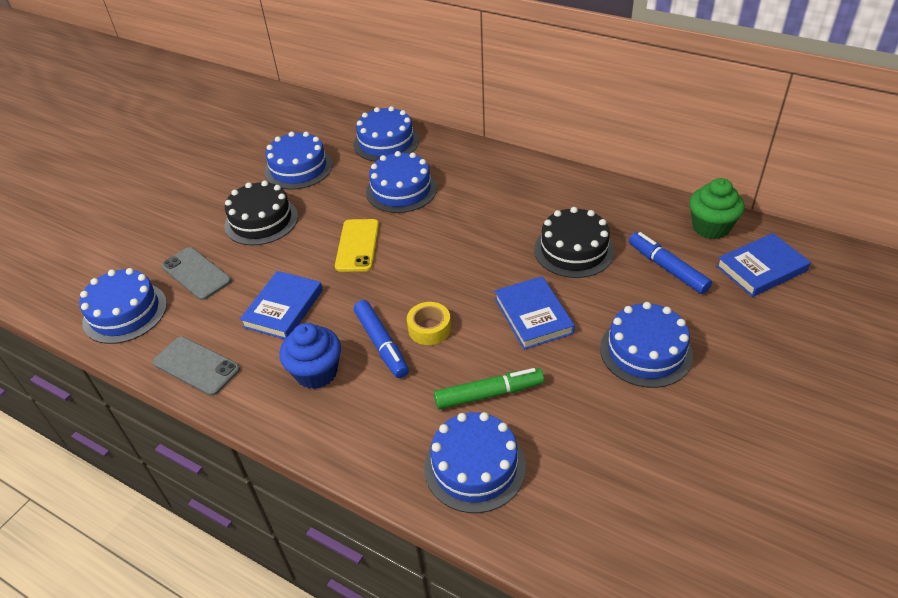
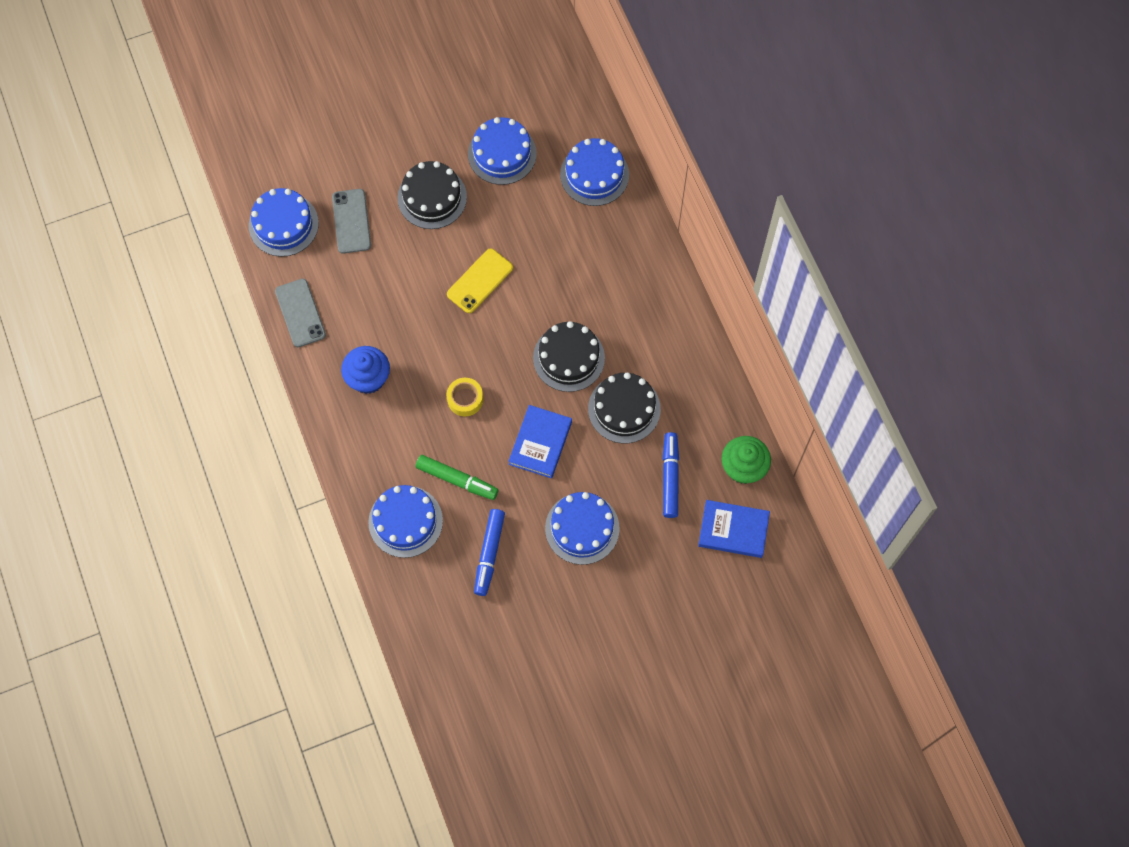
camera: 35 degrees right, 25 degrees up
(283, 308) = (386, 304): blue book -> none
(381, 344) = (425, 387): blue marker -> blue marker (489, 554)
(401, 190) = (558, 244): blue cake -> none
(489, 247) = (569, 358): none -> black cake

